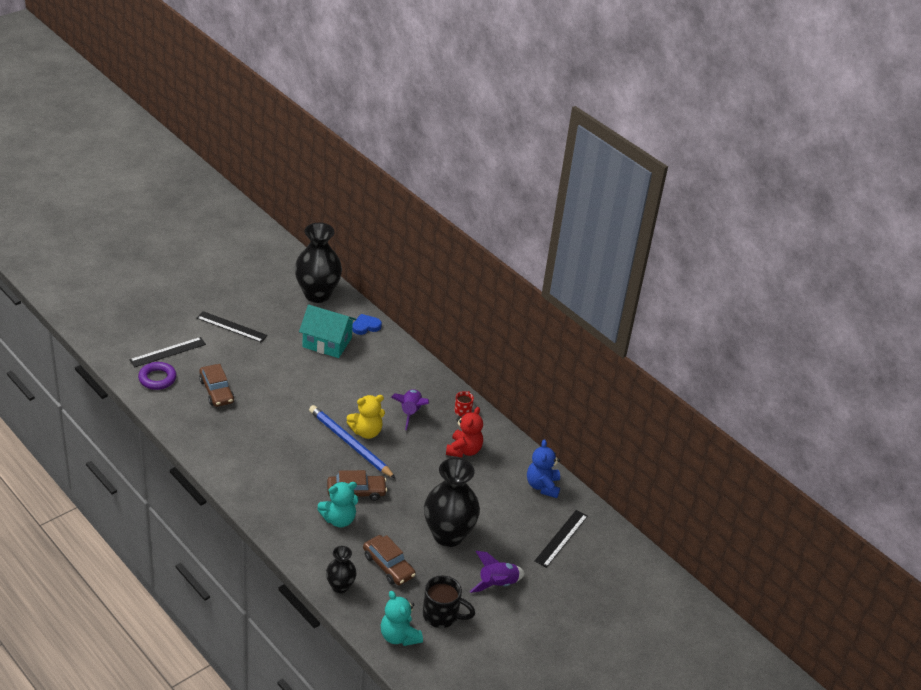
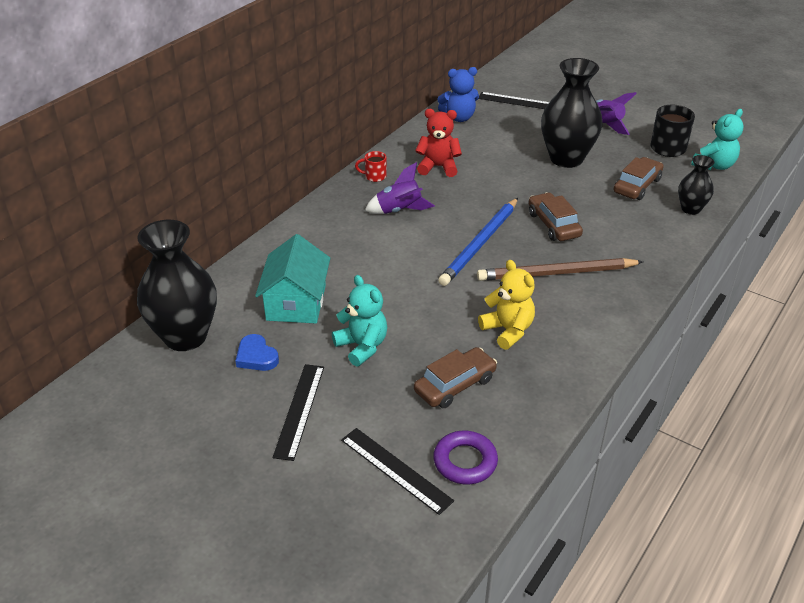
camera: 100 degrees left, 0 degrees up
(297, 472) = (556, 273): none -> brown pencil
(339, 519) = (603, 228): turquoise teddy bear -> turquoise teddy bear (362, 346)
(366, 326) = (246, 275): blue heart -> blue heart (256, 356)
(366, 432) = (452, 236): yellow teddy bear -> yellow teddy bear (508, 330)

